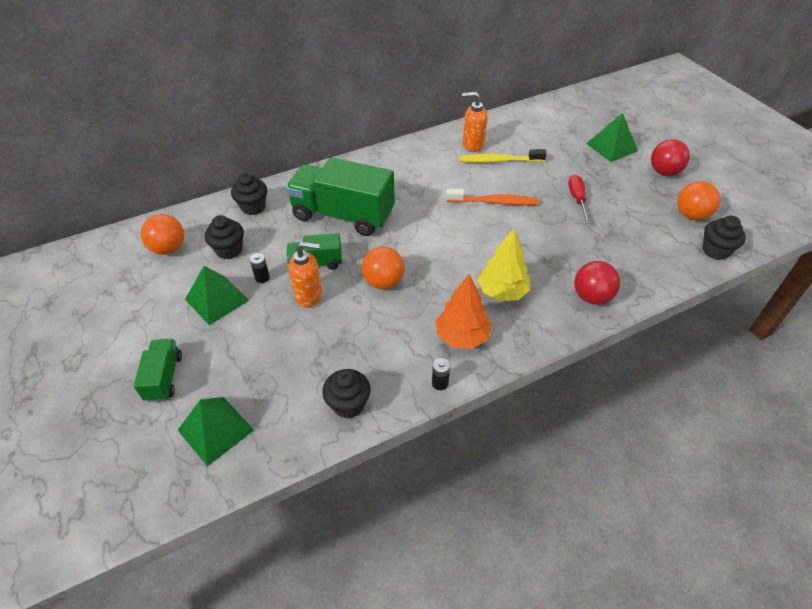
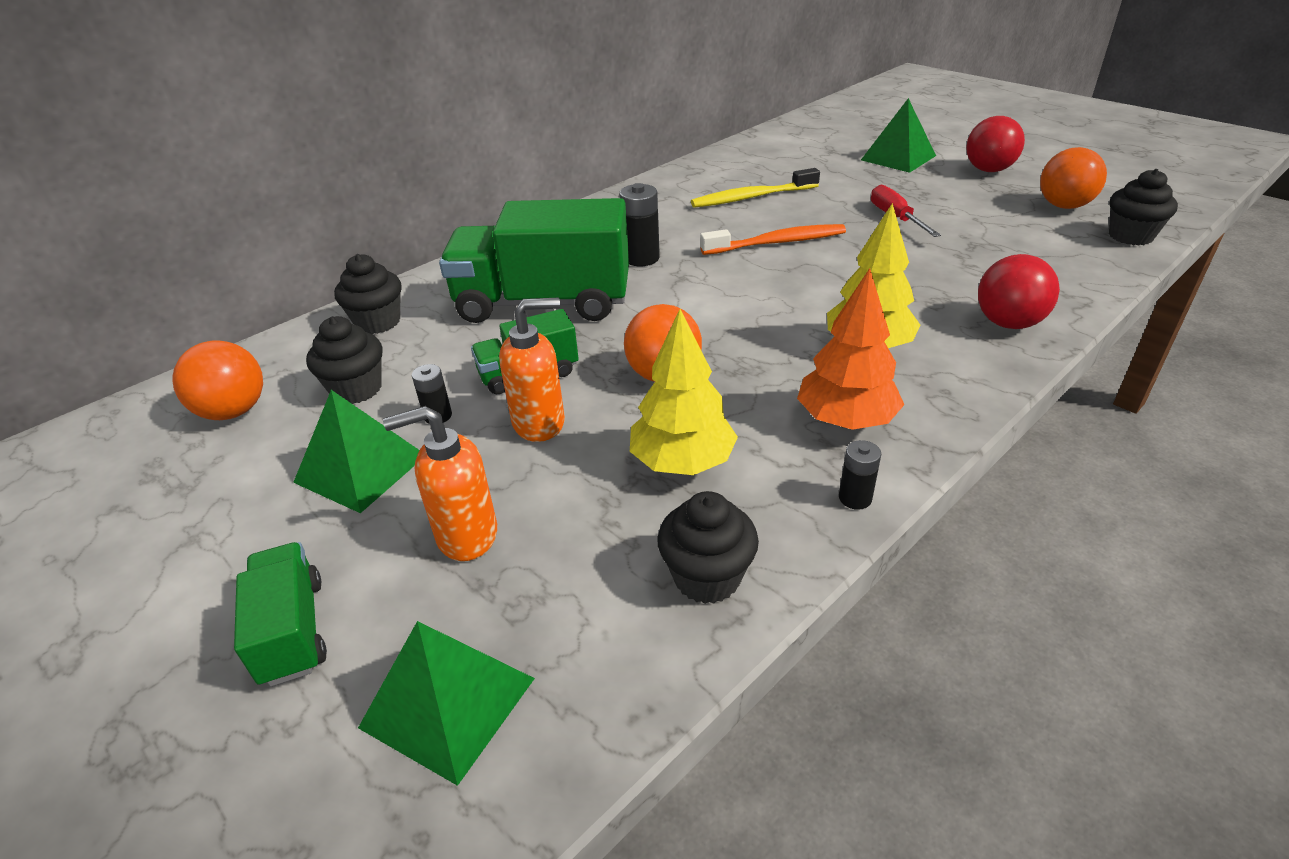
camera: 15 degrees left, 10 degrees down
(367, 339) = (682, 462): none -> yellow tree
(410, 195) = (641, 258): none -> black battery
(472, 145) = (701, 187): orange soap dispenser -> orange soap dispenser (466, 535)

